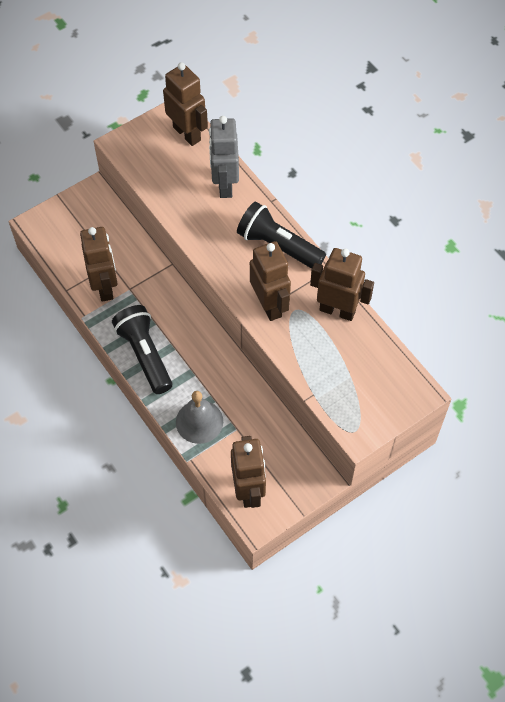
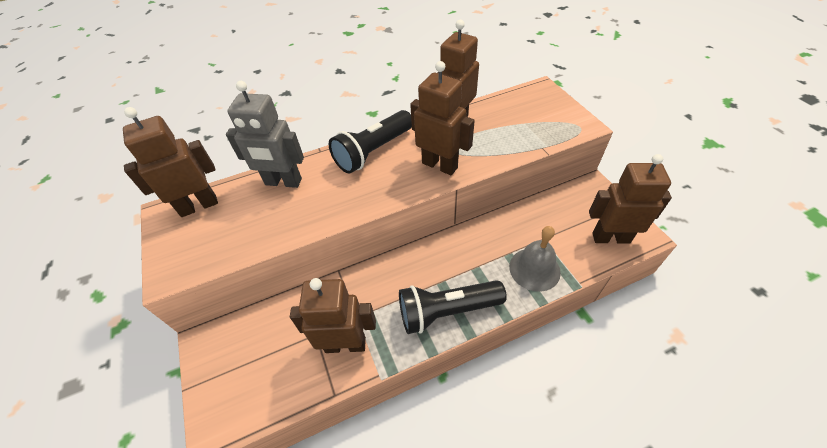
camera: 75 degrees left, 10 degrees down
(269, 305) = (440, 165): brown robot -> brown robot turned 45 degrees clockwise

